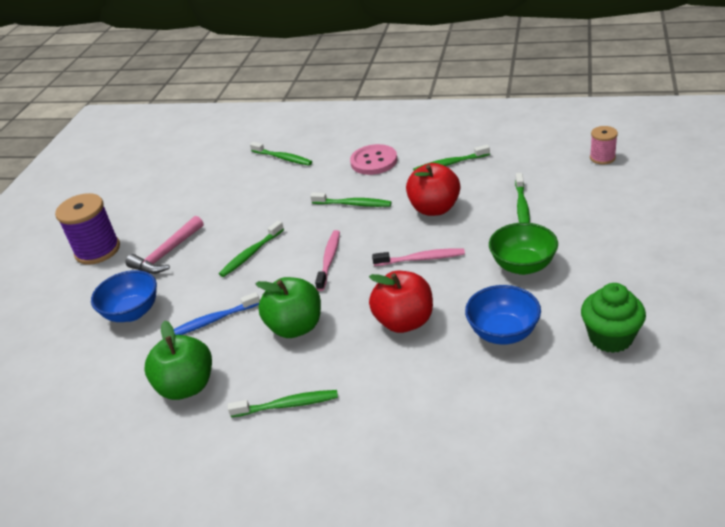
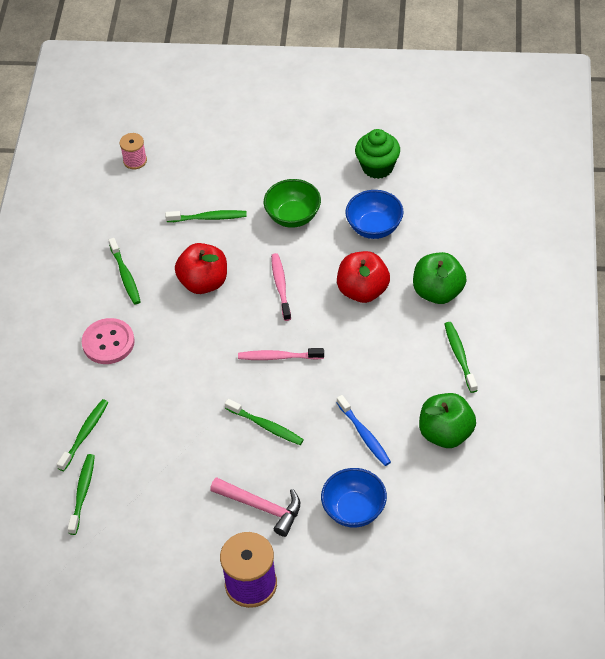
camera: 100 degrees left, 15 degrees up
(295, 327) = (371, 367): green apple -> green apple (438, 292)
(353, 204) = (188, 350): green toothbrush -> green toothbrush (82, 493)

